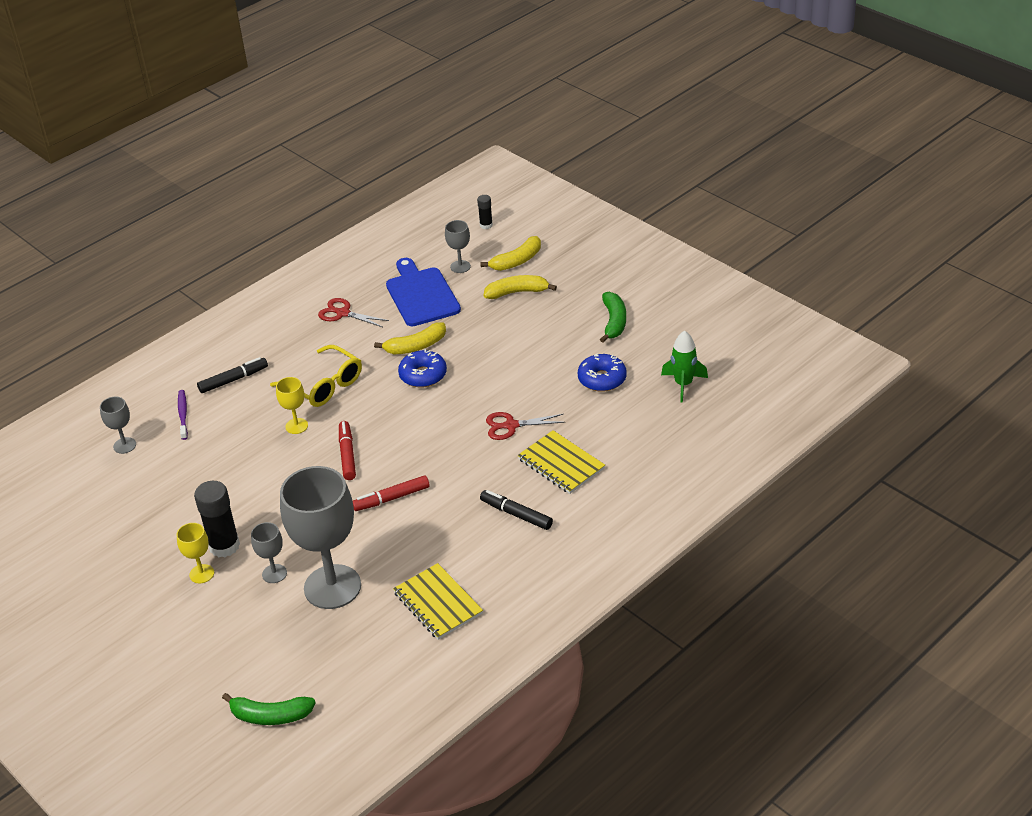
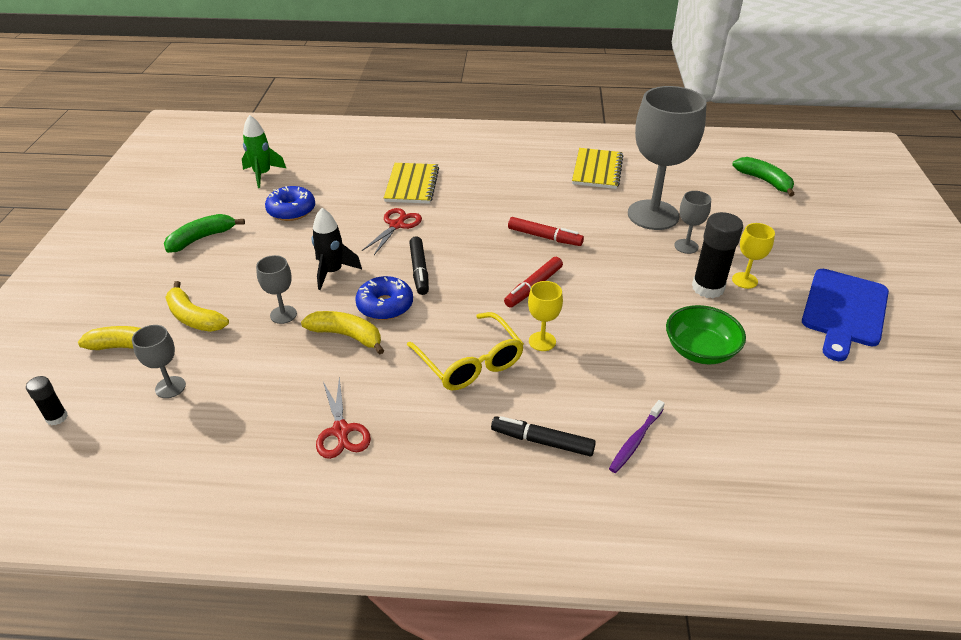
camera: 135 degrees left, 0 degrees up
(124, 445) = (730, 452): grey goblet -> grey goblet (283, 314)
(190, 492) = (700, 350): none -> green bowl
(324, 385) = (470, 362): yellow glasses -> yellow glasses turned 150 degrees clockwise
(421, 295) = (252, 386): blue cutting board -> blue cutting board (844, 311)
(491, 367) = (332, 272): none -> black rocket
(510, 426) = (397, 225): red scissors -> red scissors turned 105 degrees counterclockwise
(516, 514) = (484, 179): black marker -> black marker (419, 270)

